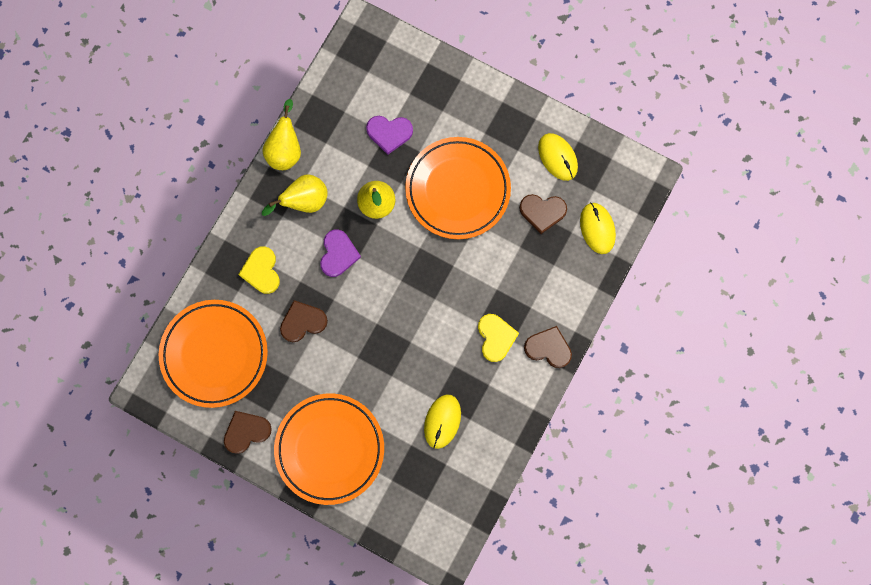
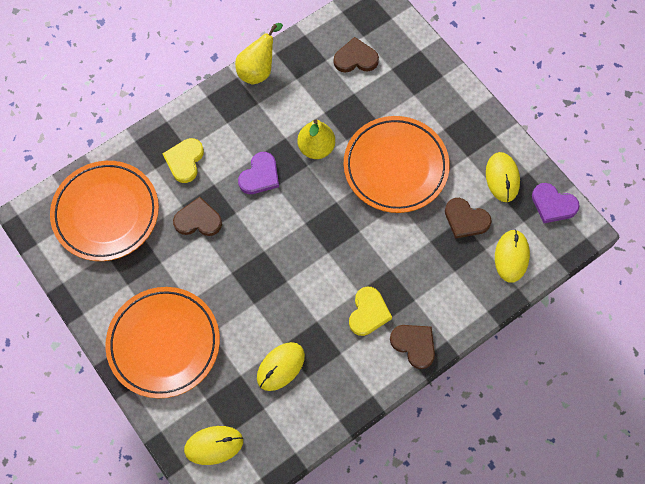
camera: 25 degrees right, 10 degrees down
(246, 431) = (97, 293): brown heart -> brown heart (355, 58)
(304, 201) = (253, 119): yellow pear -> none
(389, 133) = (357, 94): purple heart -> purple heart (553, 204)
(418, 516) = (214, 445): none -> yellow mouse

